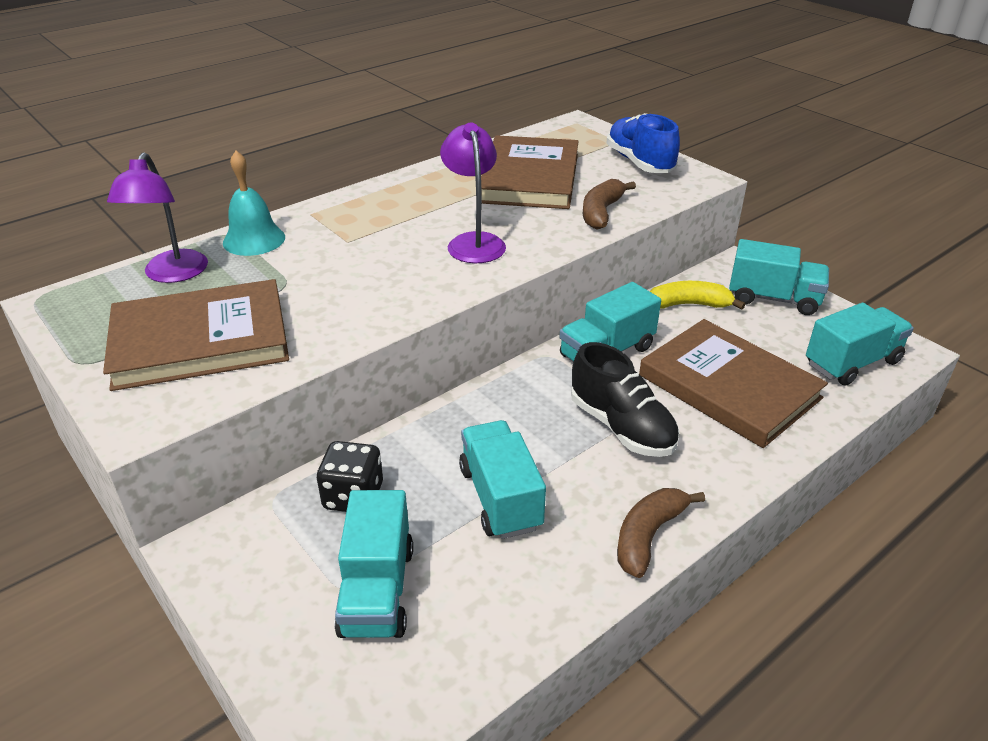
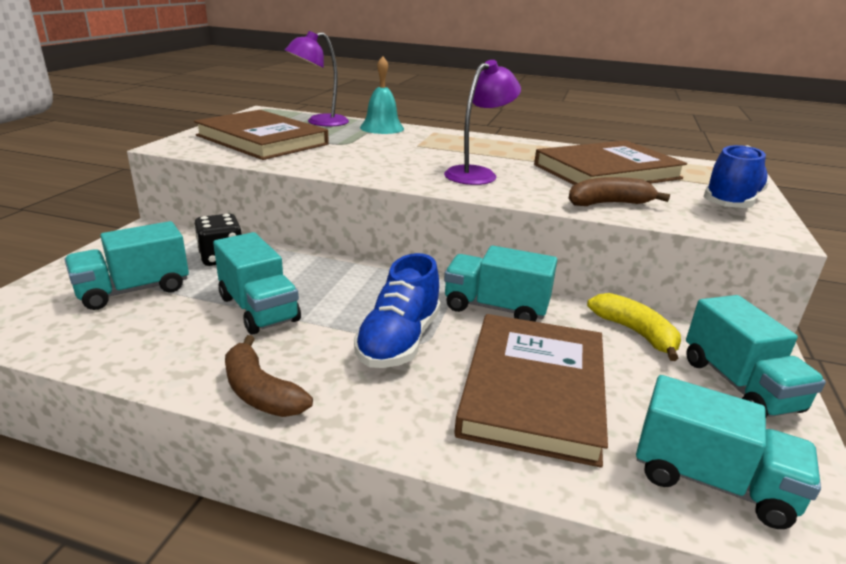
camera: 55 degrees right, 10 degrees down
(500, 498) = (259, 309): turquoise truck -> turquoise truck turned 105 degrees clockwise
(621, 427) = (399, 341): black shoe -> blue shoe
(648, 536) = (260, 392): brown banana -> brown banana turned 135 degrees counterclockwise

